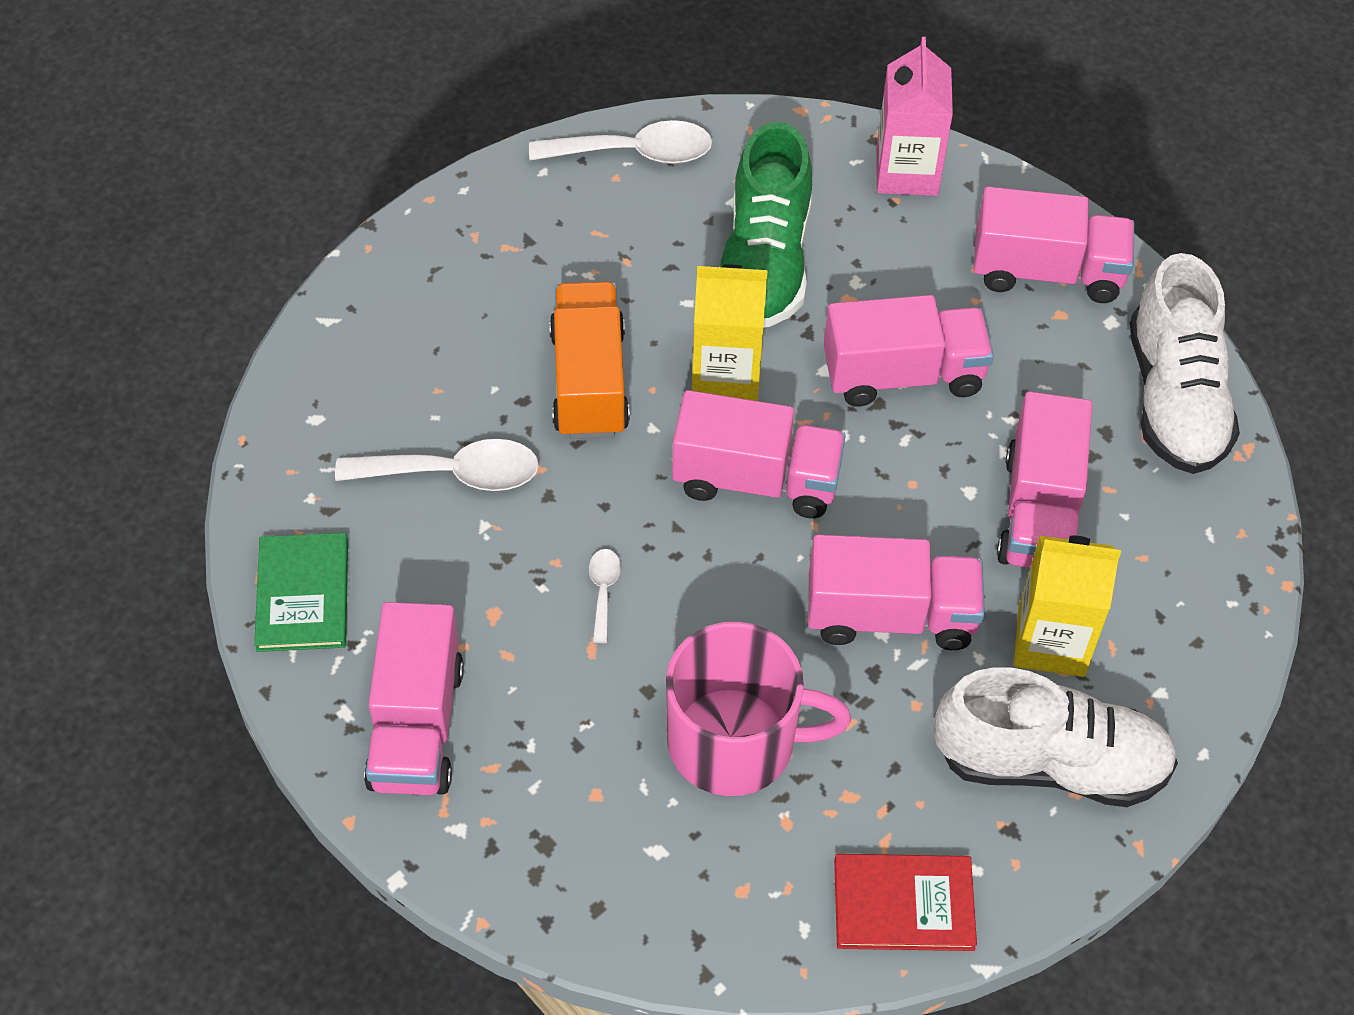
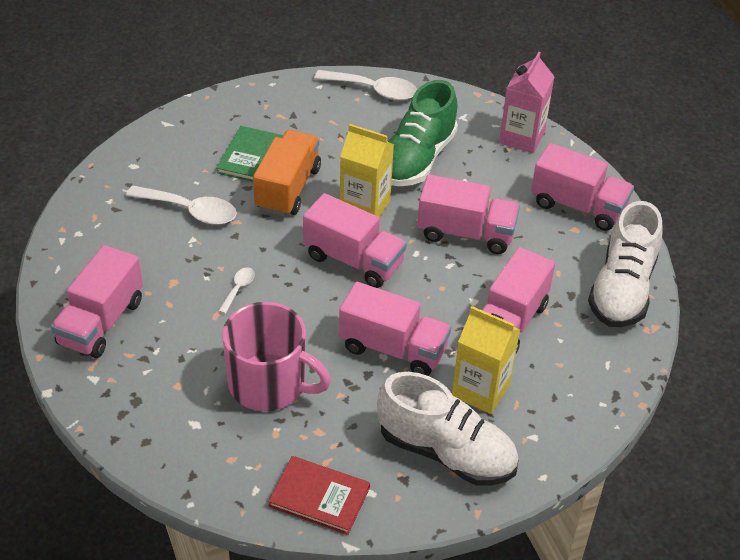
camera: 20 degrees right, 10 degrees down
(303, 595) = (79, 244): green book -> green book (251, 157)

